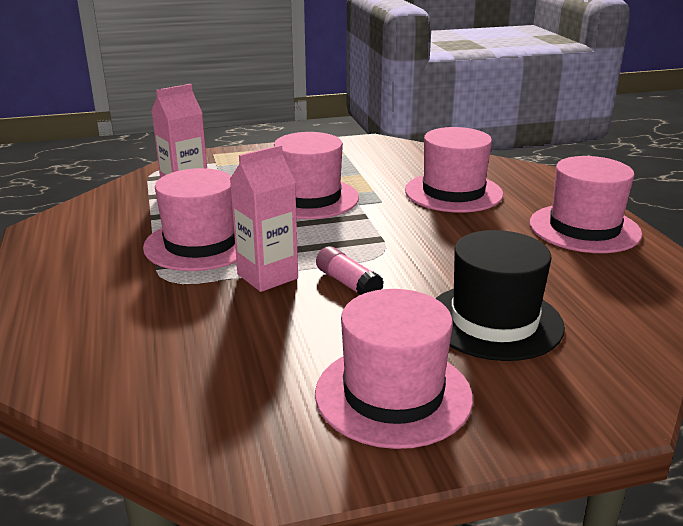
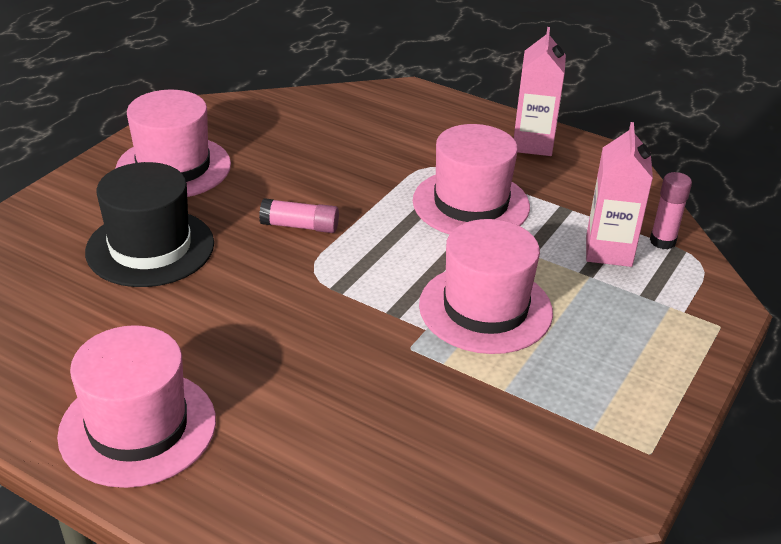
camera: 135 degrees right, 10 degrees up
(147, 183) = (662, 241): none -> pink glue stick
(267, 276) = (369, 202): pink carton -> pink carton (532, 144)
(453, 192) = (352, 416): pink hat -> none

